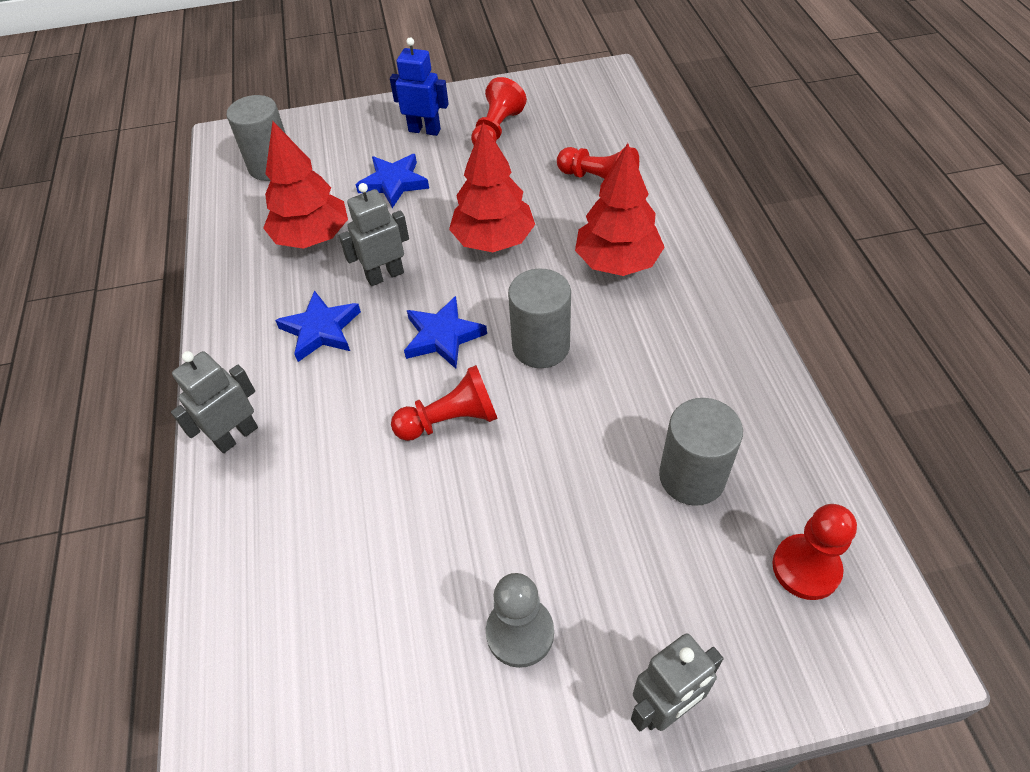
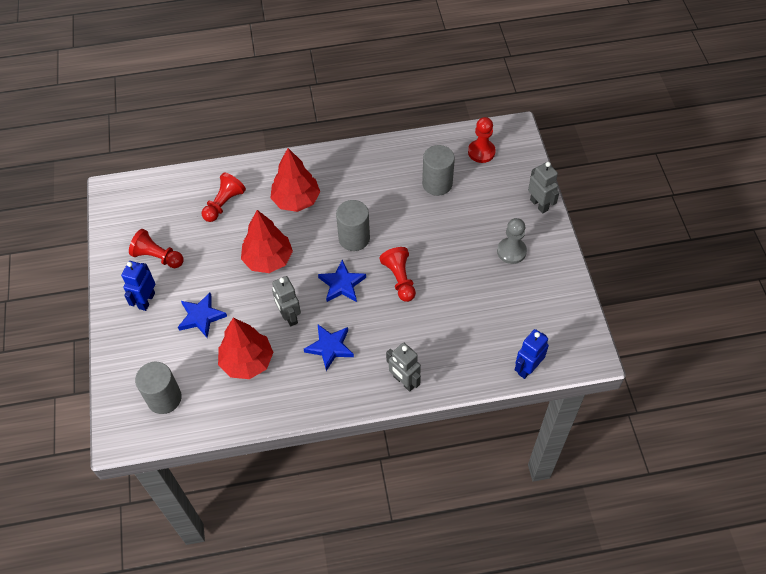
camera: 90 degrees left, 5 degrees up
(218, 659) = (527, 368): none -> blue robot

